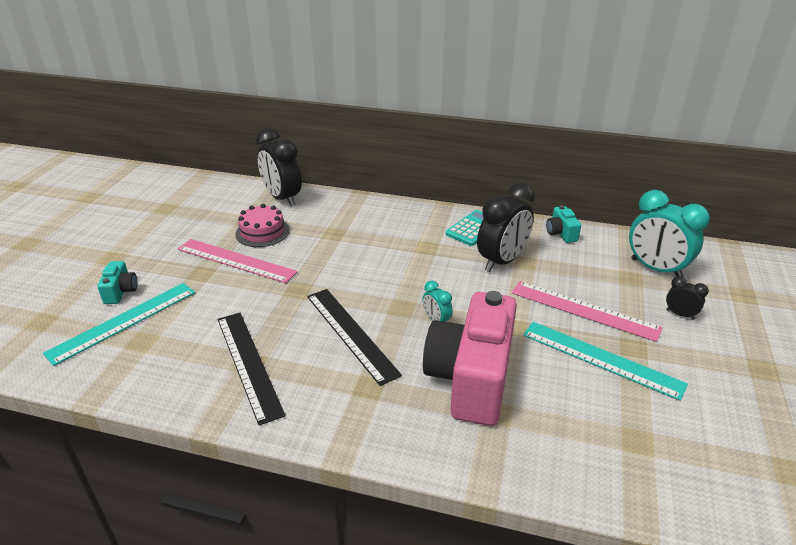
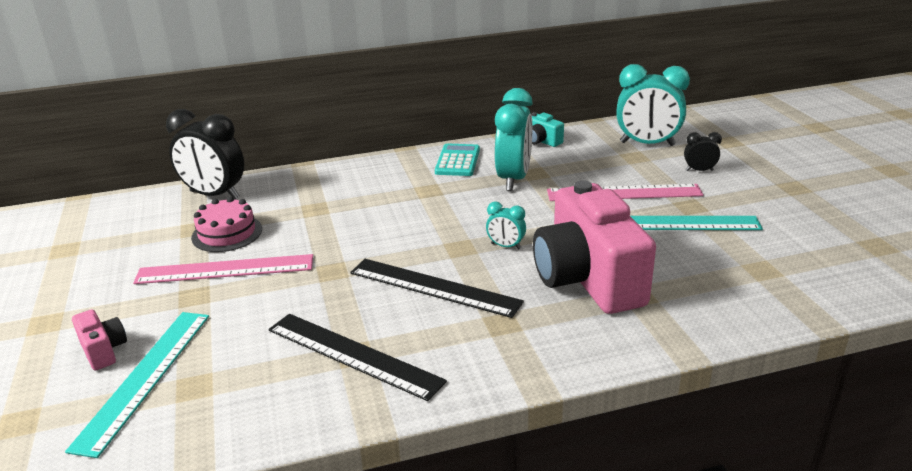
camera: 30 degrees left, 5 degrees down
(121, 291) = (103, 350): turquoise camera -> pink camera
(502, 261) = (513, 179): black clock -> turquoise clock

